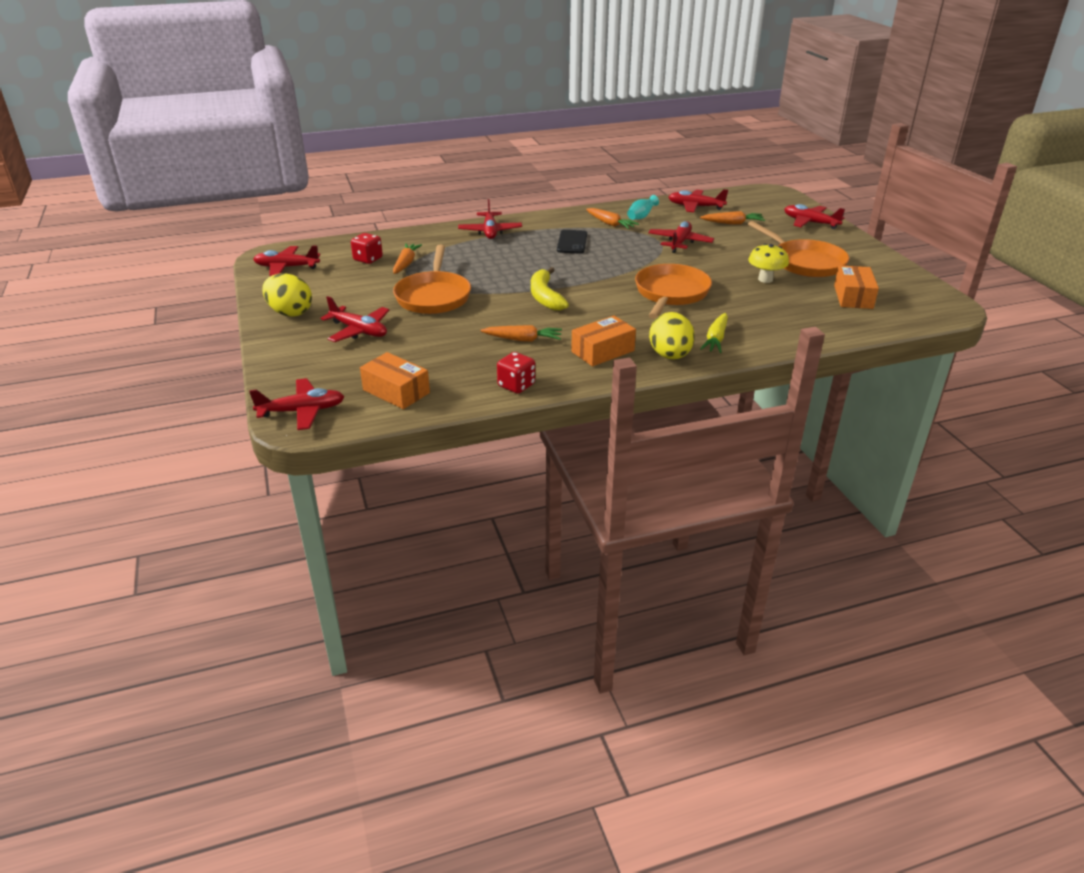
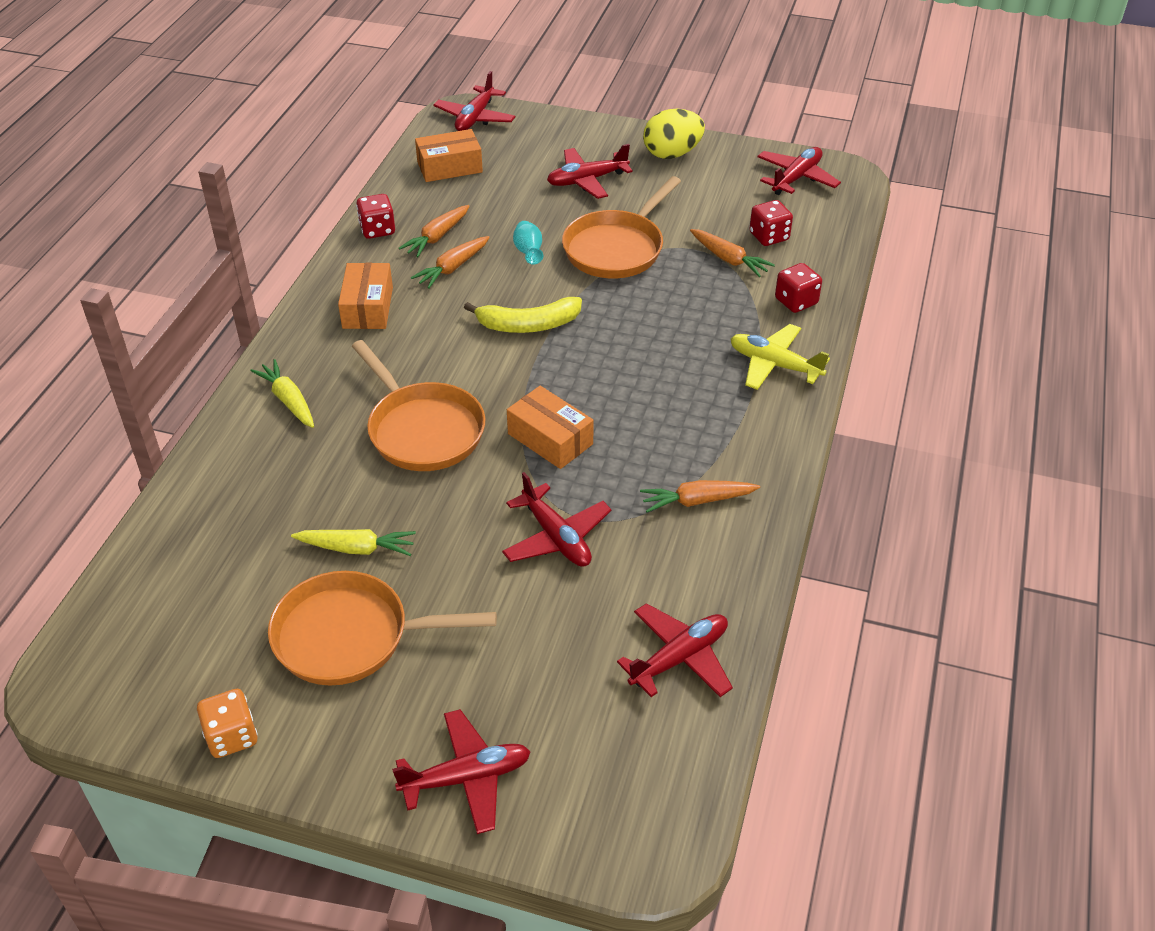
camera: 125 degrees right, 10 degrees up
(427, 239) = (796, 301): none -> red dice
(433, 296) = (616, 248): orange pan -> orange pan turned 90 degrees counterclockwise
(490, 231) = (774, 365): red plane -> yellow plane
(545, 297) = (528, 325): yellow banana -> yellow banana turned 150 degrees clockwise
(572, 242) = (665, 424): black phone -> none
(641, 217) = (694, 555): turquoise vase -> turquoise vase (529, 252)
(670, 356) = (302, 347): yellow egg -> none
(732, 223) = (566, 657): orange carrot -> orange carrot (437, 237)
(765, 279) = (356, 548): yellow mushroom -> yellow carrot
(853, 297) = (213, 604): orange box -> orange box (550, 439)
(887, 265) = (232, 736): none -> orange dice

